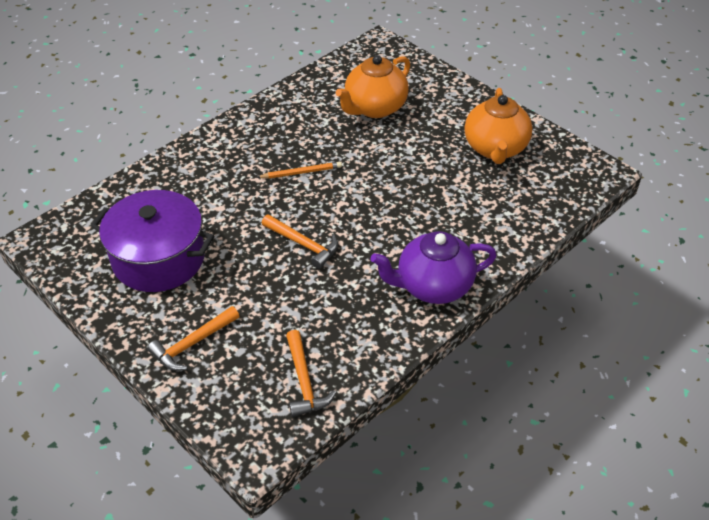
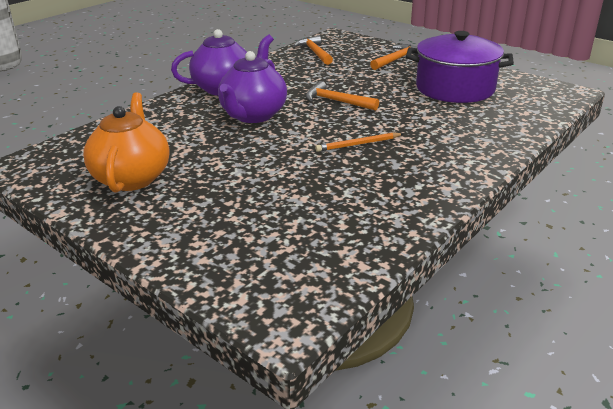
camera: 175 degrees right, 15 degrees down
(374, 108) = (284, 212): orange teapot -> none
(397, 226) = (253, 116): none -> purple teapot

